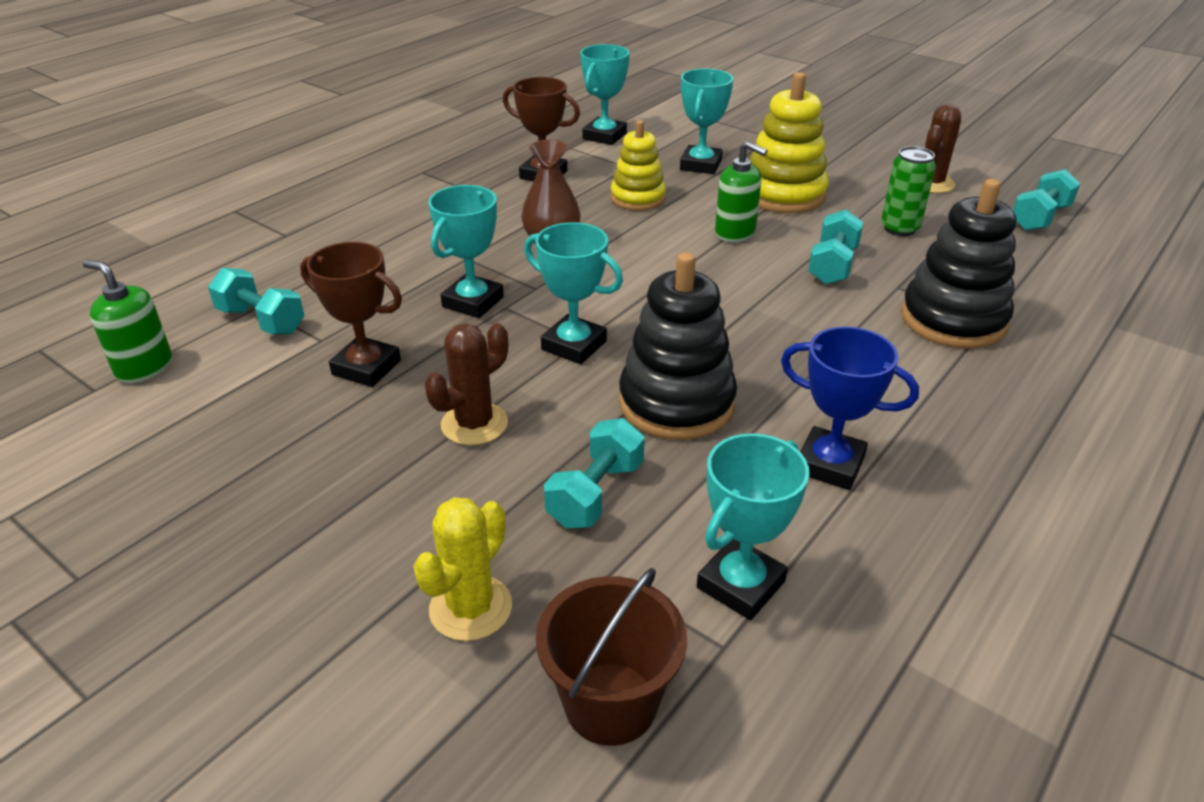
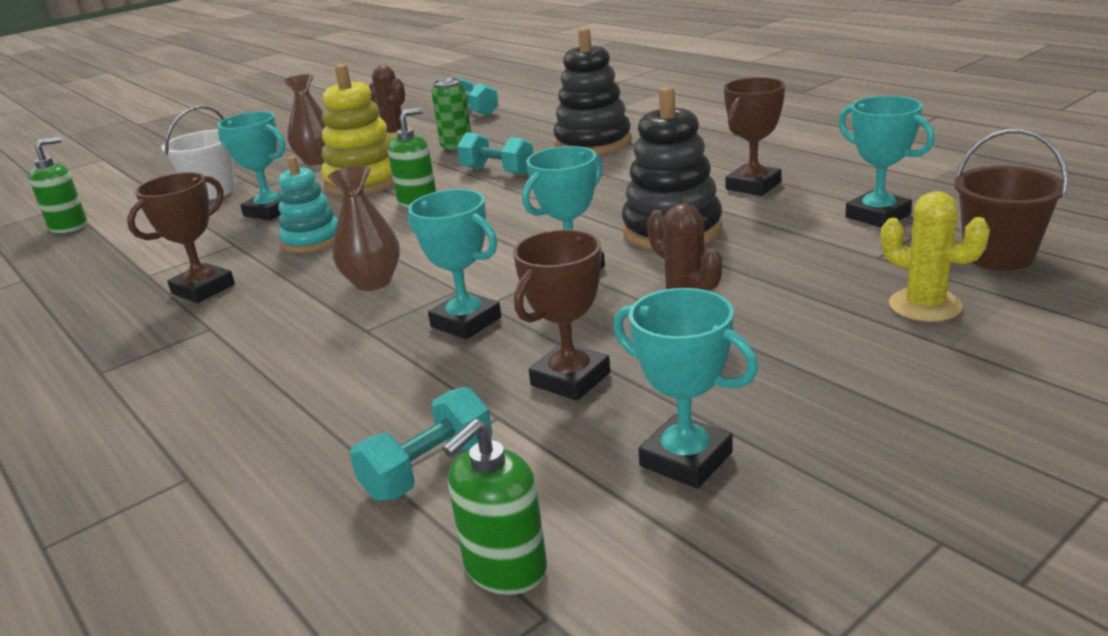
camera: 75 degrees left, 10 degrees down
(596, 494) = (785, 260): turquoise dumbbell -> none
(604, 136) = (143, 256): turquoise trophy -> turquoise trophy (686, 459)
(637, 198) = (312, 240): yellow stacking toy -> turquoise stacking toy
(659, 93) = (69, 226): none -> green soap dispenser
(742, 129) = (212, 191): none -> white bucket
(829, 464) = (753, 186): blue trophy -> brown trophy
(835, 158) = (317, 160): none -> brown vase

